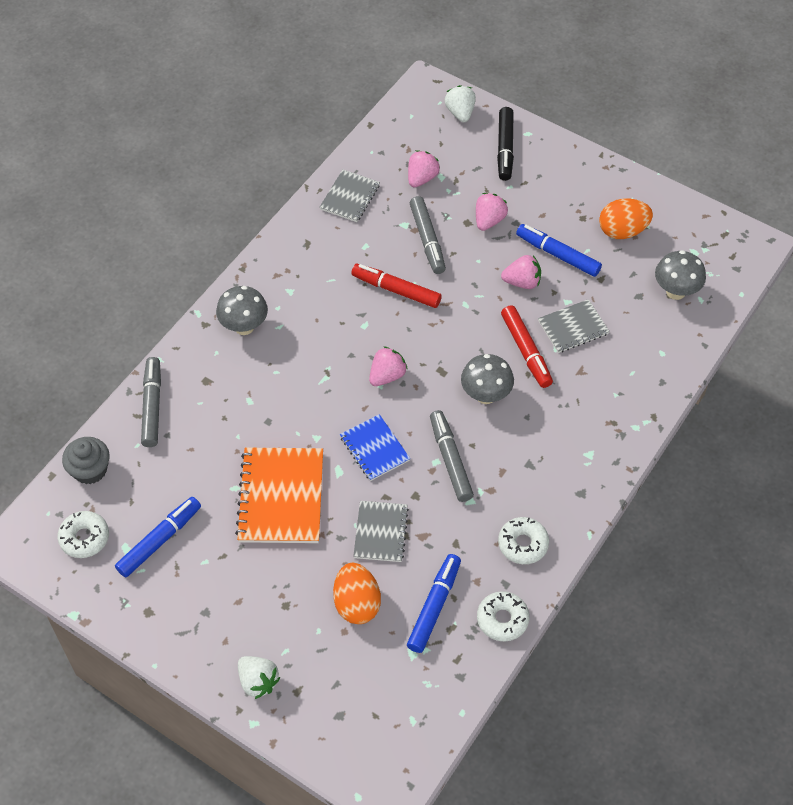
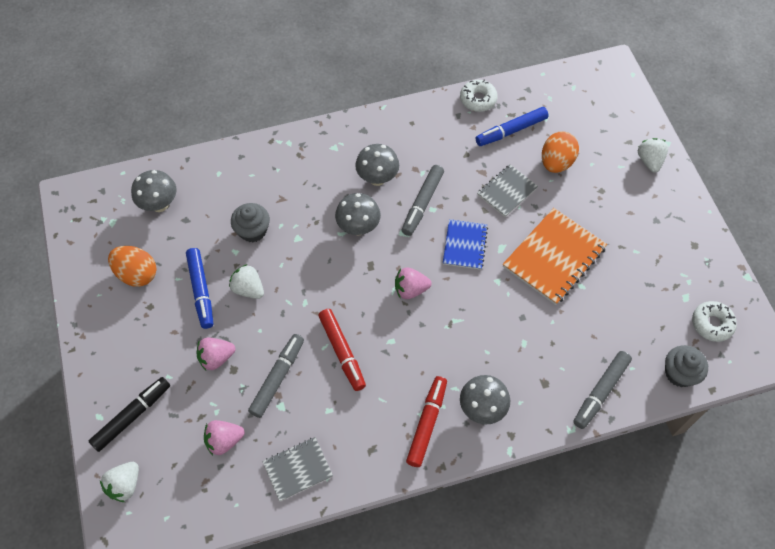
camera: 140 degrees left, 5 degrees up
(159, 540) = (658, 286): blue marker -> none
(516, 453) = (377, 178): none -> grey mushroom
(522, 282) = (248, 289): pink strawberry -> white strawberry
(523, 544) = (427, 127): white donut -> none
(526, 350) = (300, 238): red marker -> red marker (426, 423)
(573, 327) = (253, 230): grey notebook -> grey cupcake

